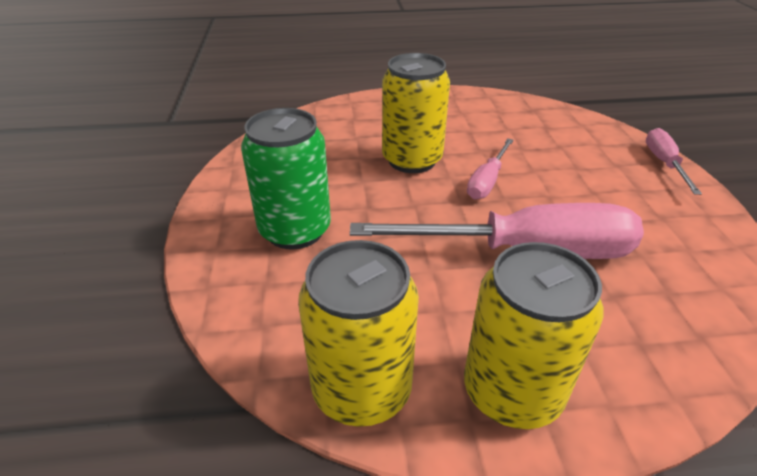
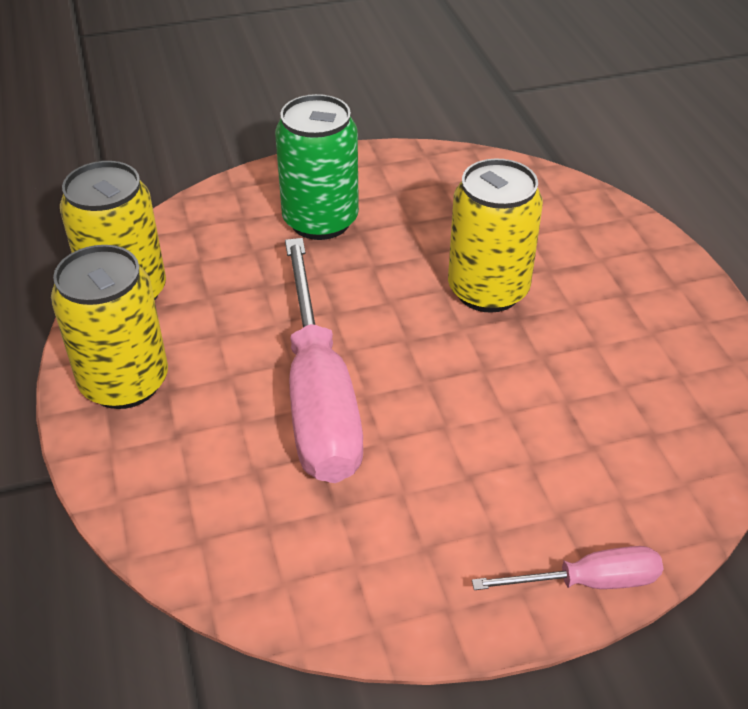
camera: 80 degrees right, 5 degrees up
(487, 181) = (460, 363): pink screwdriver -> none

